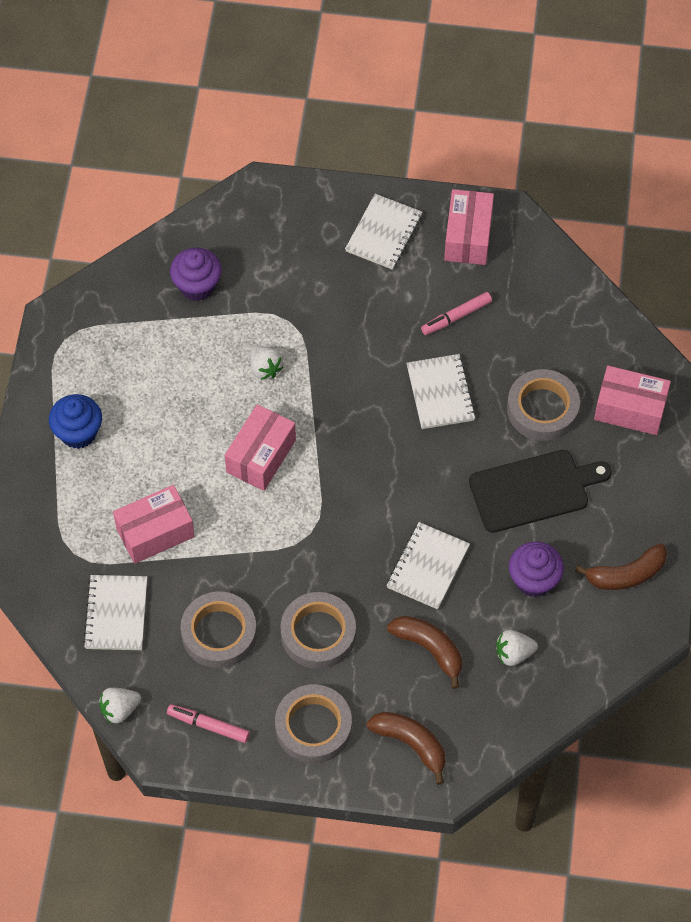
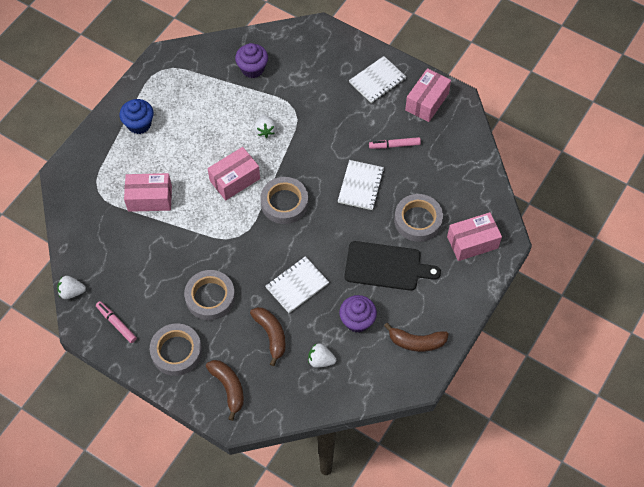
camera: 25 degrees right, 0 degrees up
(116, 614) = (101, 236): white notebook -> none
(219, 633) = (153, 272): grey tape -> grey tape (284, 203)
(630, 409) = (472, 242): pink box -> pink box turned 60 degrees counterclockwise

